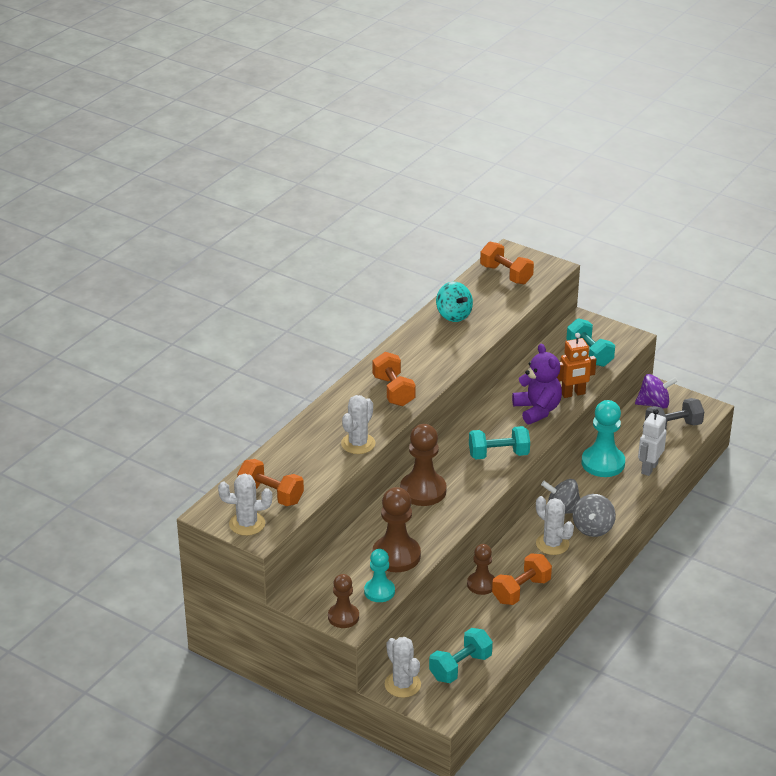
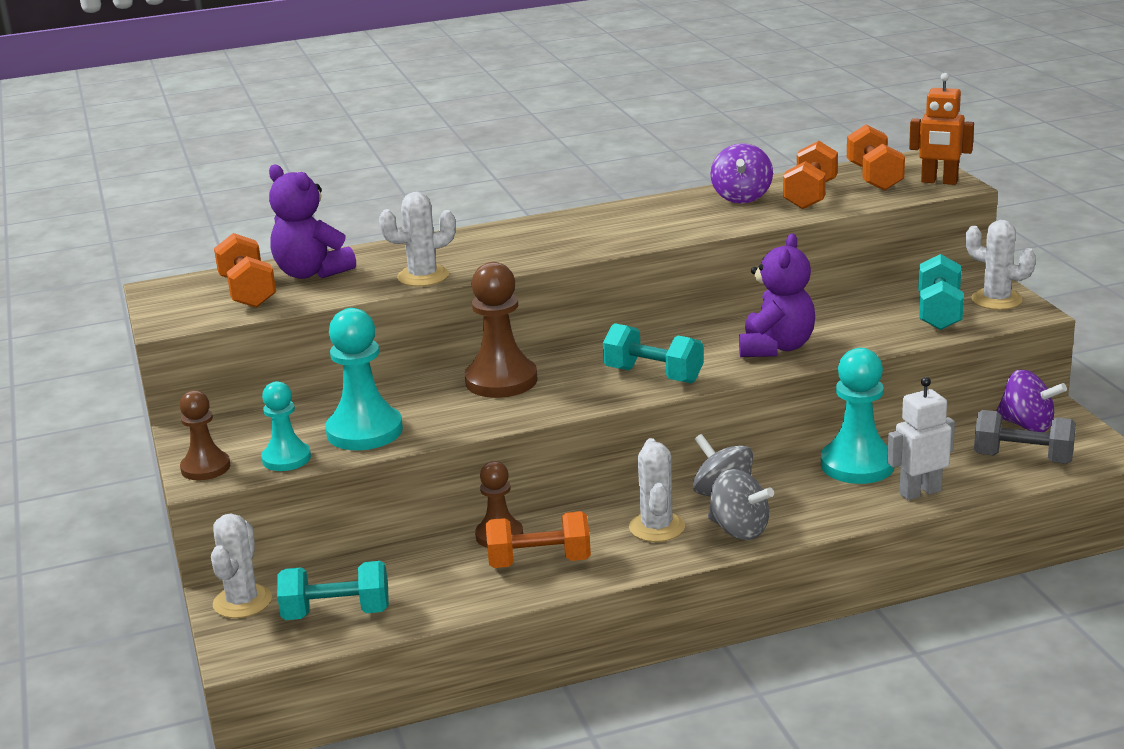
camera: 40 degrees right, 10 degrees down
(247, 524) = (177, 308): white cactus -> white cactus (996, 300)
(286, 466) = (311, 273): none -> purple teddy bear
(393, 391) = (549, 243): orange dumbbell -> orange dumbbell (810, 195)
(396, 556) = (364, 431): brown pawn -> turquoise pawn
(453, 315) = (741, 197): turquoise spinning top -> purple spinning top
(573, 394) = (853, 345): orange robot -> orange robot (939, 182)
(592, 528) = (739, 530): grey spinning top -> grey spinning top turned 105 degrees counterclockwise

